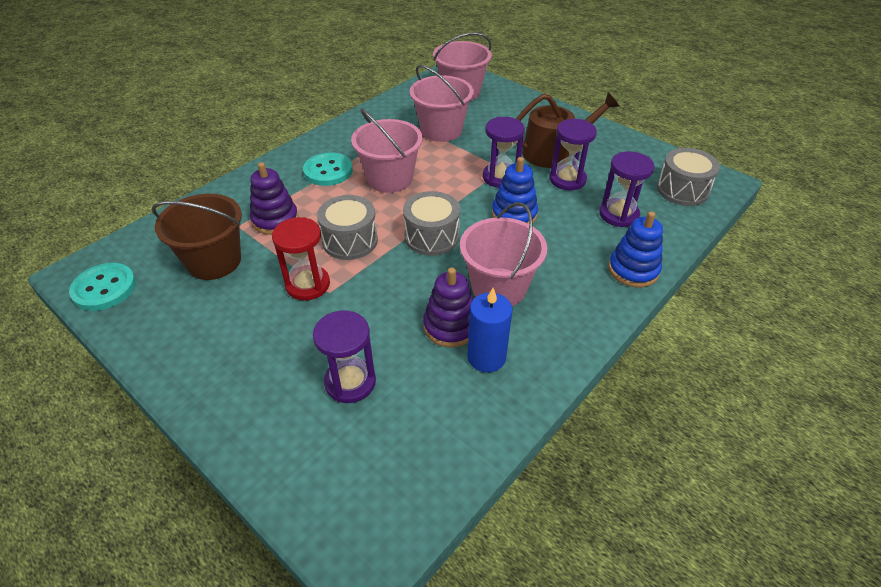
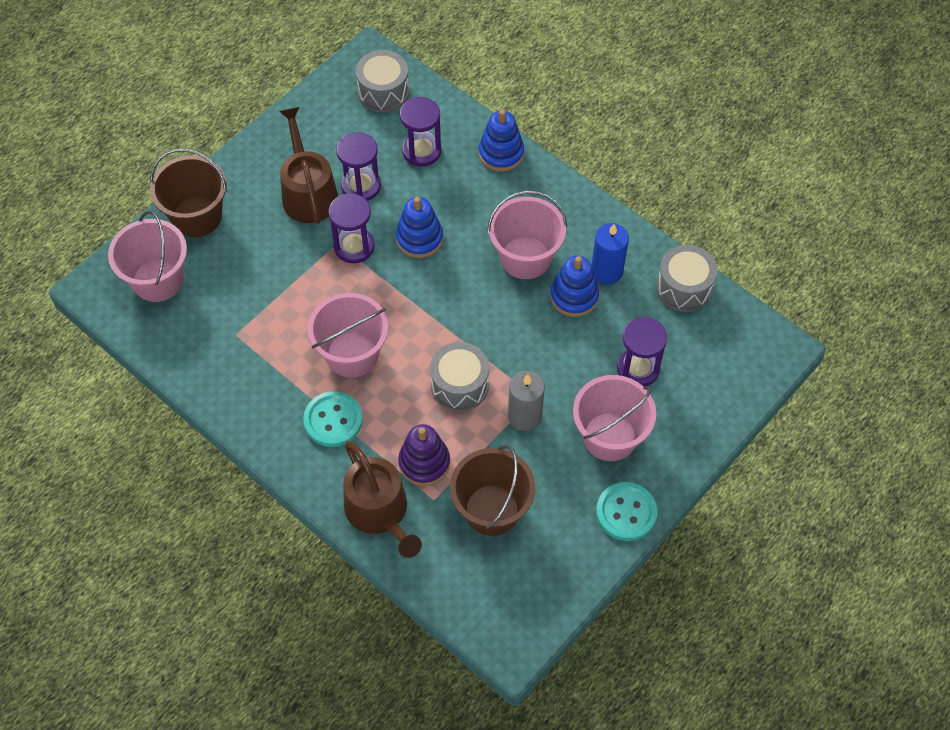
camera: 90 degrees left, 15 degrees up
(104, 288) = (533, 607): turquoise button -> turquoise button (626, 512)
(236, 196) = (379, 512): none -> brown watering can
(308, 285) = (524, 416): red hourglass -> grey candle
(431, 237) = (454, 312): grey drum -> grey drum (684, 288)
(441, 130) = (252, 303): pink bucket -> pink bucket (609, 436)
(450, 326) = (574, 296): purple stacking toy -> blue stacking toy
(520, 104) = (197, 216): none -> brown bucket

